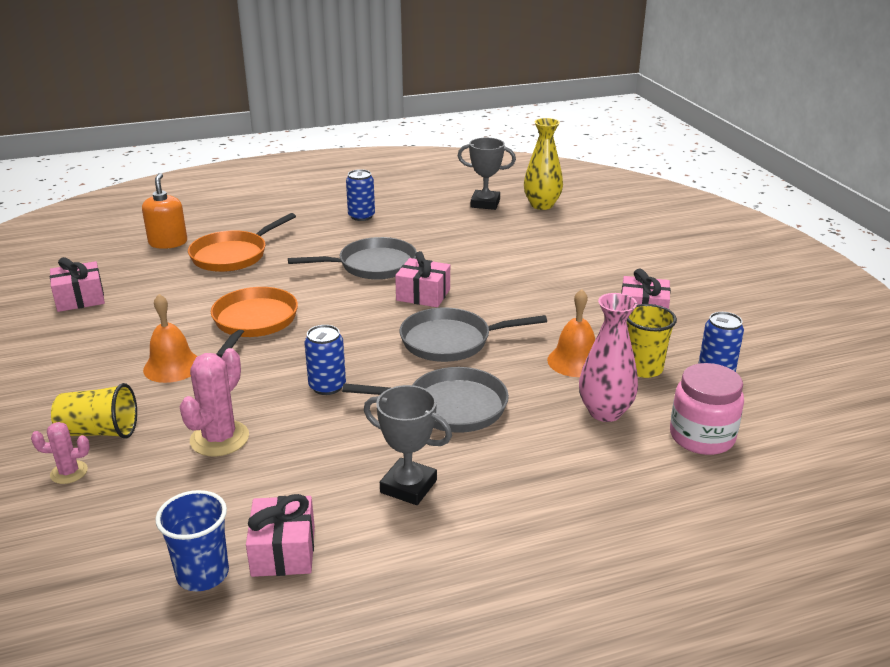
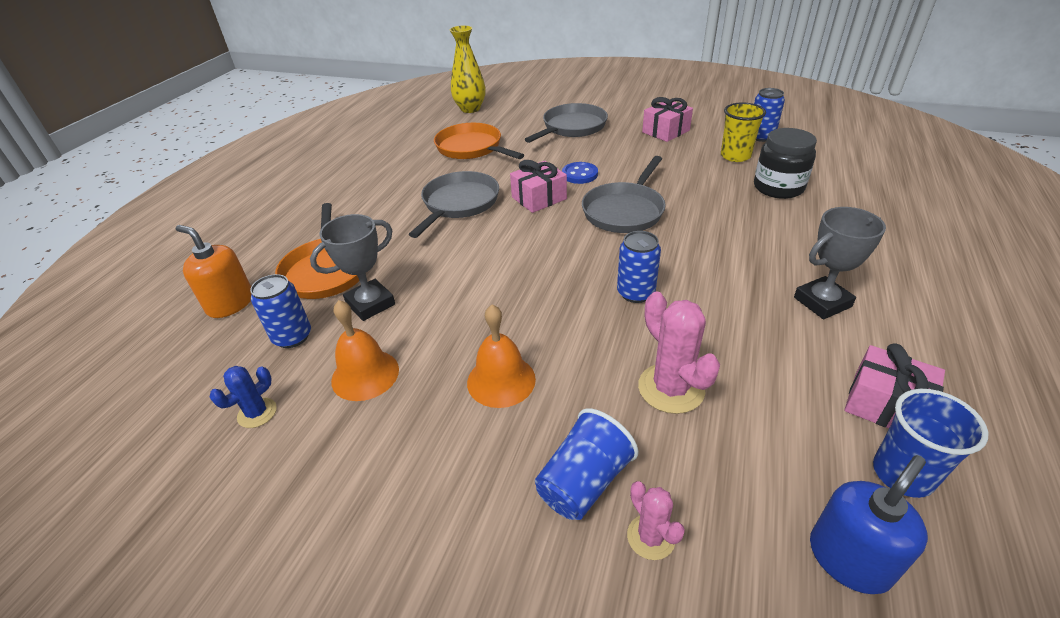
camera: 50 degrees left, 10 degrees up
(69, 472) = (651, 537): pink cactus -> pink cactus turned 60 degrees counterclockwise
(80, 299) = (257, 413): pink gift -> blue cactus
(98, 562) = (849, 559): none -> blue soap dispenser
(99, 432) = (584, 482): yellow cup -> blue cup
(253, 322) = (476, 299): orange pan -> orange pan (472, 148)
(361, 216) = (365, 180): blue can -> blue can (292, 337)
(450, 407) = (721, 244): grey pan -> grey pan (572, 127)
(485, 203) = (433, 126): grey trophy -> grey trophy (370, 304)
(489, 298) = (579, 174): none -> blue button
(575, 361) = (703, 174): orange bell -> orange bell (365, 375)
(605, 412) = (778, 187): pink vase -> black jar
(701, 437) = (832, 168): pink jar -> none

